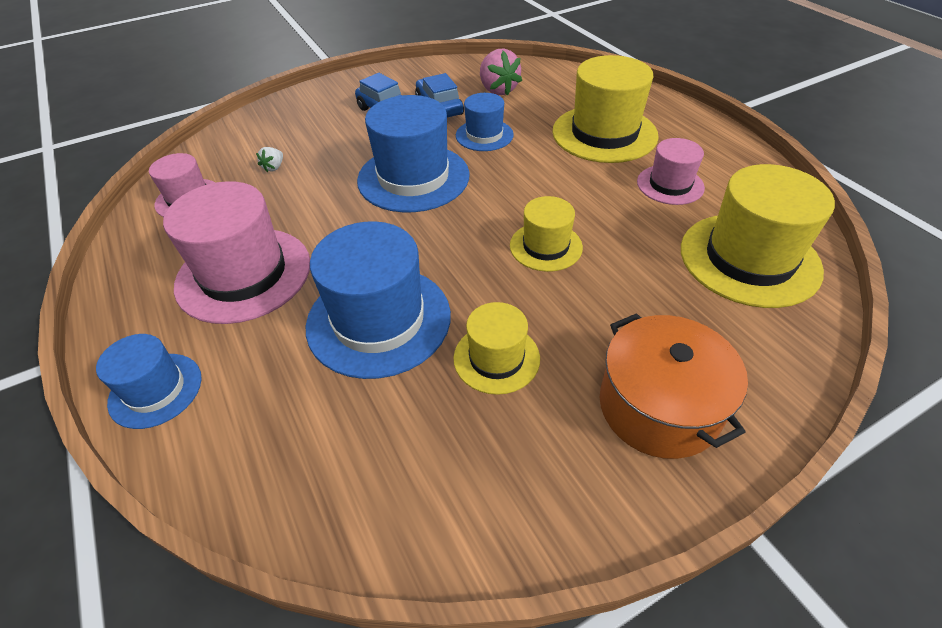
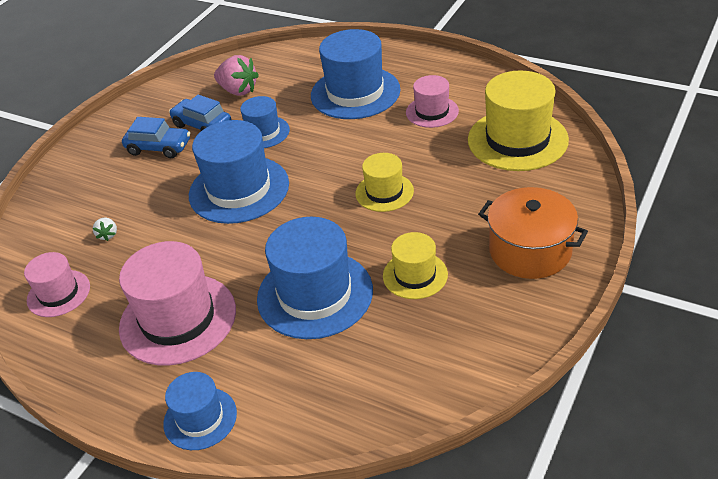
camera: 30 degrees left, 5 degrees down
(604, 133) = (355, 93): yellow hat -> blue hat

